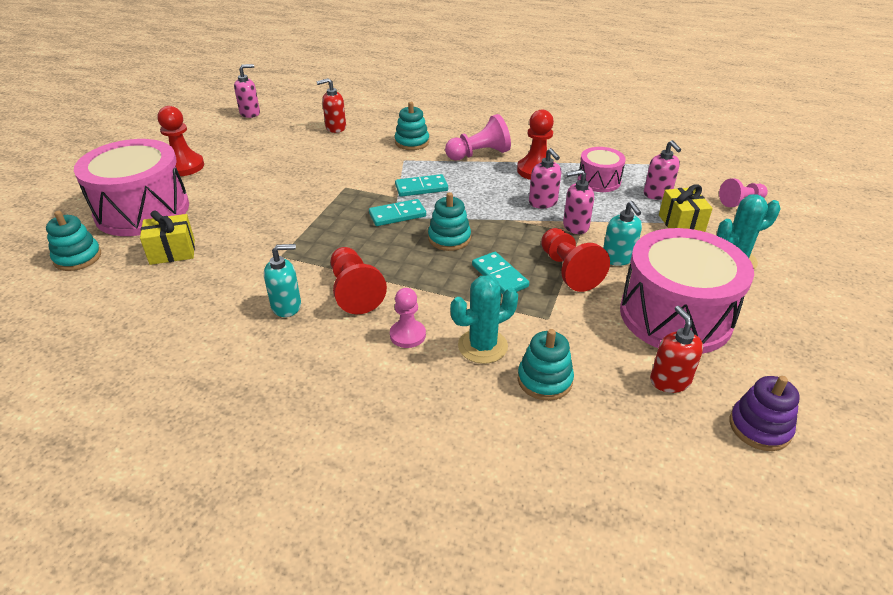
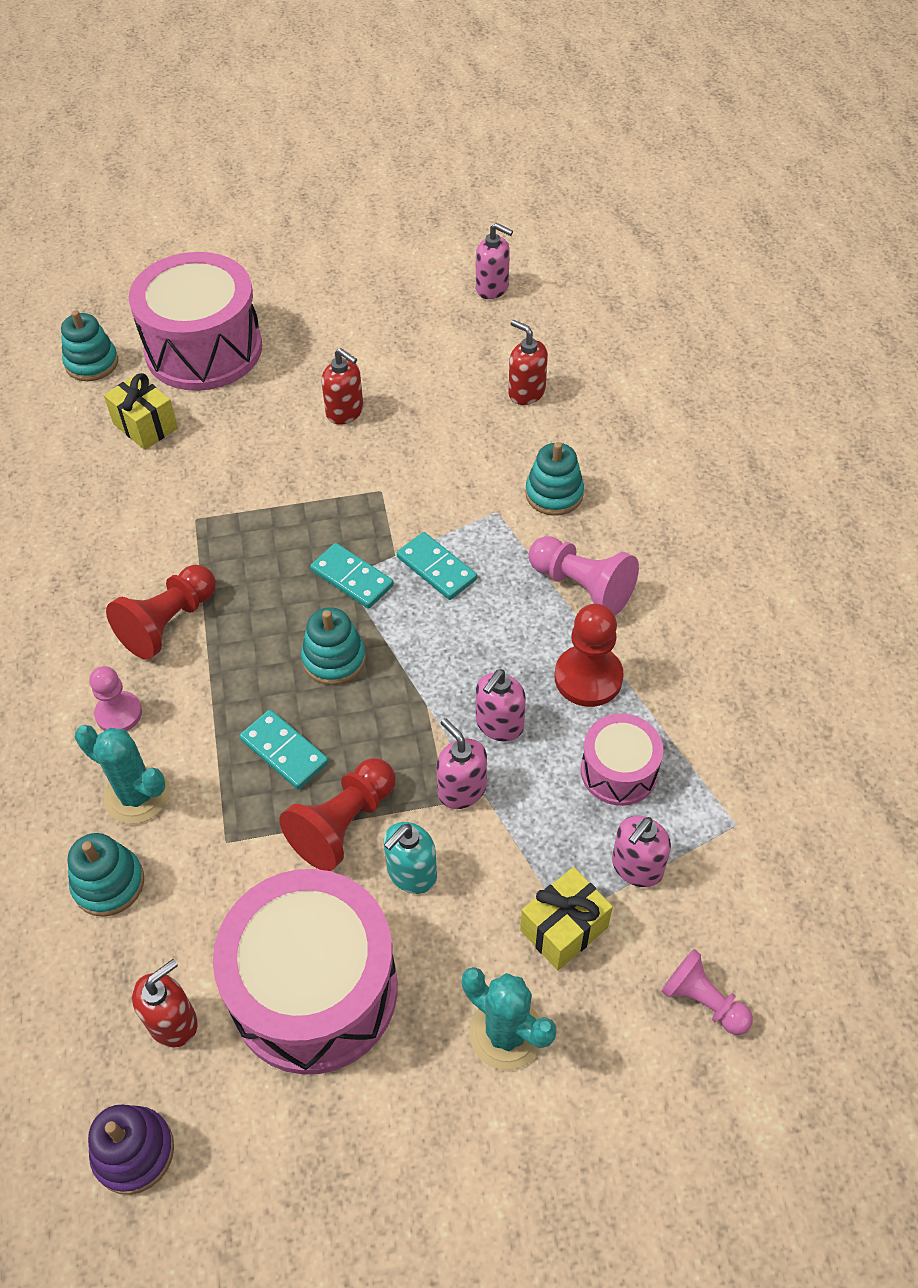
camera: 60 degrees right, 15 degrees up
(184, 166) = (316, 319): red pawn -> none
(271, 179) = (345, 412): none -> red soap dispenser
(286, 306) = (109, 579): turquoise soap dispenser -> none
(500, 276) = (284, 751): turquoise domino -> turquoise domino turned 75 degrees counterclockwise

